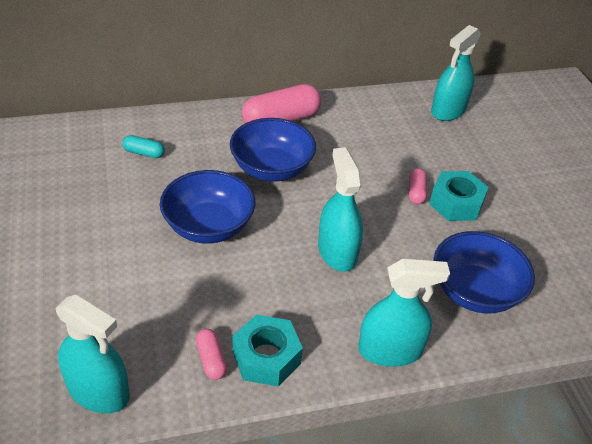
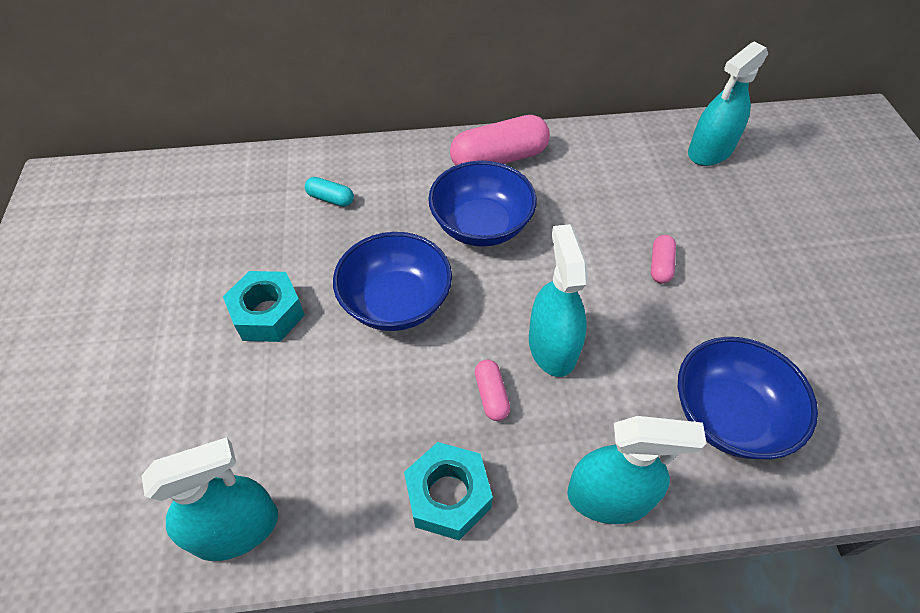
camera: 10 degrees right, 10 degrees up
(98, 391) = (236, 529): turquoise spray bottle -> turquoise spray bottle turned 60 degrees counterclockwise
(211, 360) = (378, 494): pink capsule -> pink capsule (491, 395)
(456, 203) = (711, 284): turquoise nut -> turquoise nut (268, 314)

